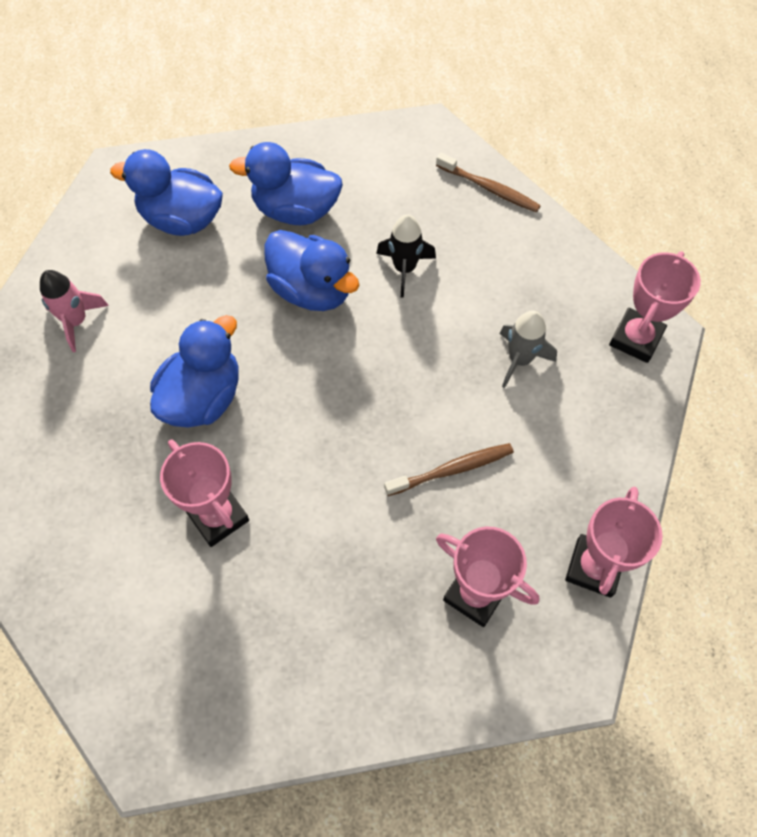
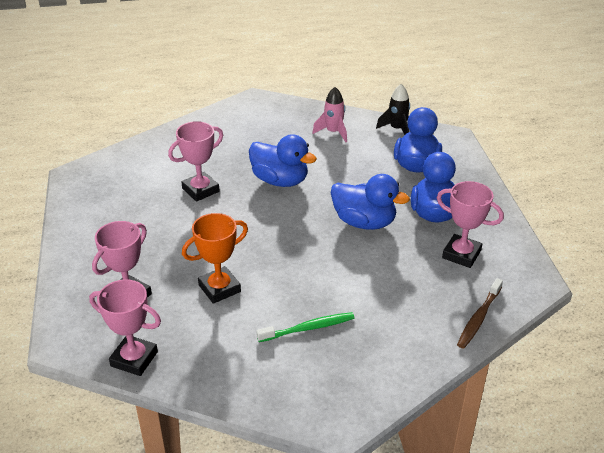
camera: 90 degrees right, 25 degrees down
(312, 290) = (364, 222): blue duck -> blue duck turned 105 degrees counterclockwise
(404, 269) = (388, 267): black rocket -> black rocket (397, 129)
(452, 469) = (219, 288): brown toothbrush -> orange trophy
(519, 360) = (308, 328): grey rocket -> green toothbrush
(636, 338) = (330, 405): pink trophy -> pink trophy (461, 254)

